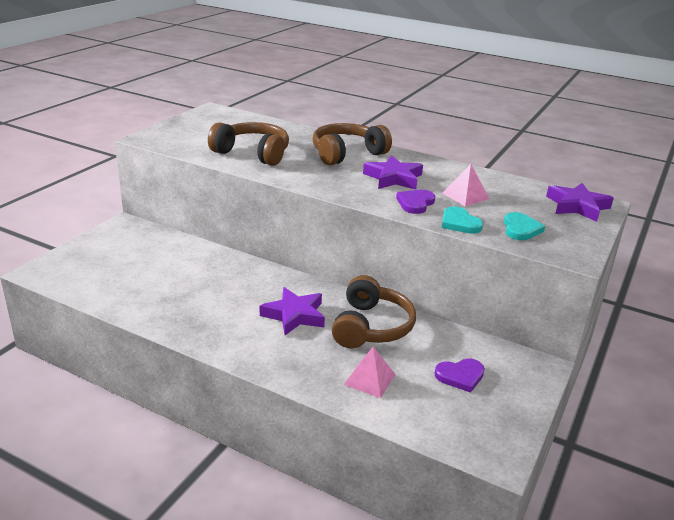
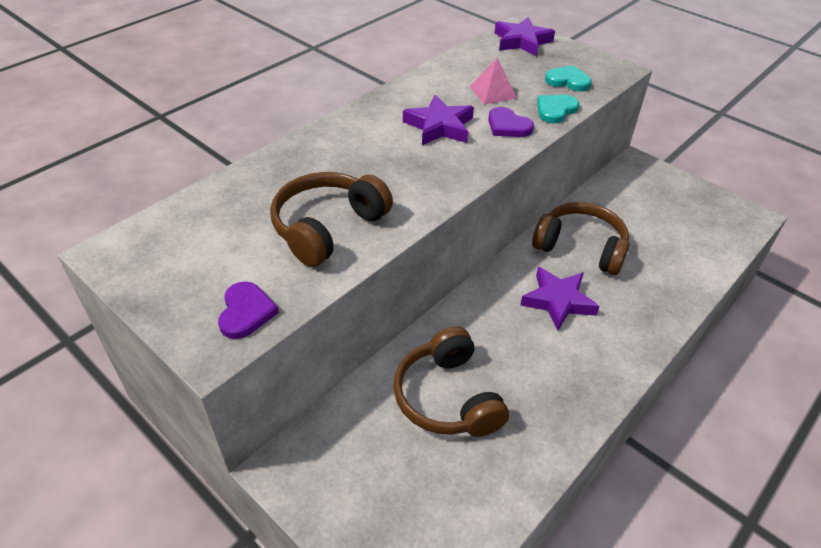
camera: 75 degrees left, 15 degrees up
(347, 154) = (356, 146): brown headphones -> brown headphones (448, 397)
(369, 379) = (665, 266): pink pyramid -> none
(459, 223) = (555, 110): turquoise heart -> turquoise heart turned 150 degrees clockwise
(460, 376) = (654, 209): purple heart -> purple heart (246, 312)

